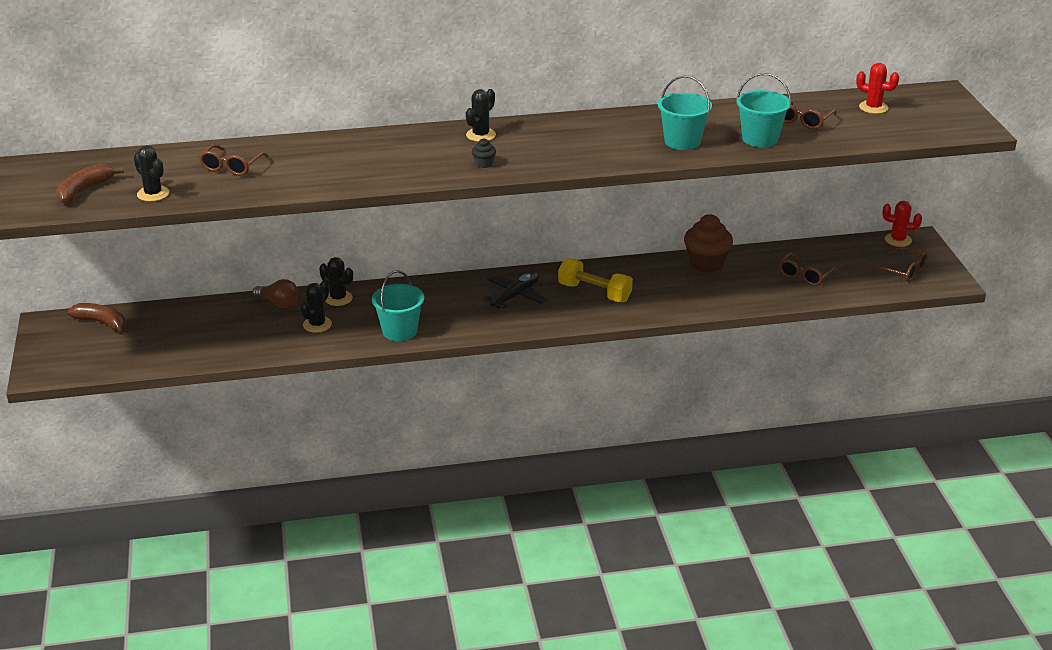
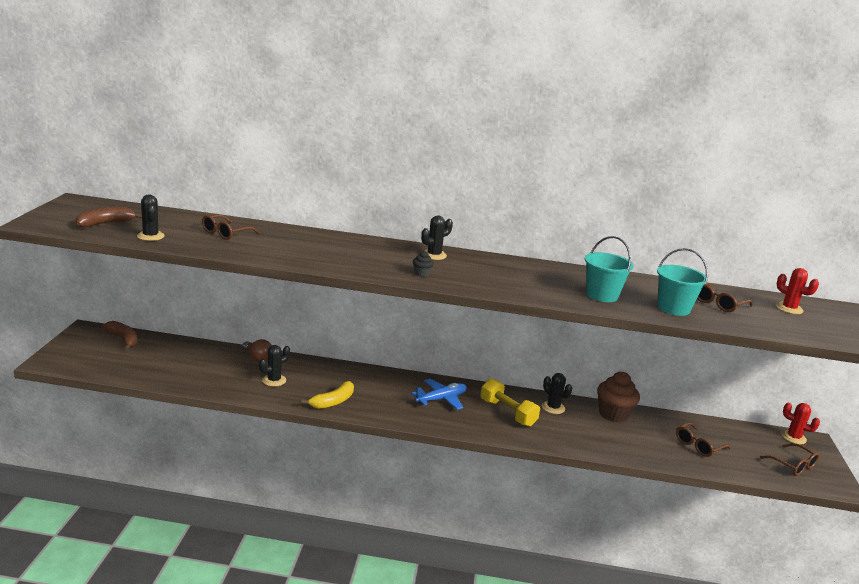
camera: 15 degrees right, 10 degrees down
(338, 298) = (303, 366): black cactus -> black cactus (553, 407)
(399, 331) = (333, 402): turquoise bucket -> yellow banana
(515, 296) = (441, 399): black plane -> blue plane

